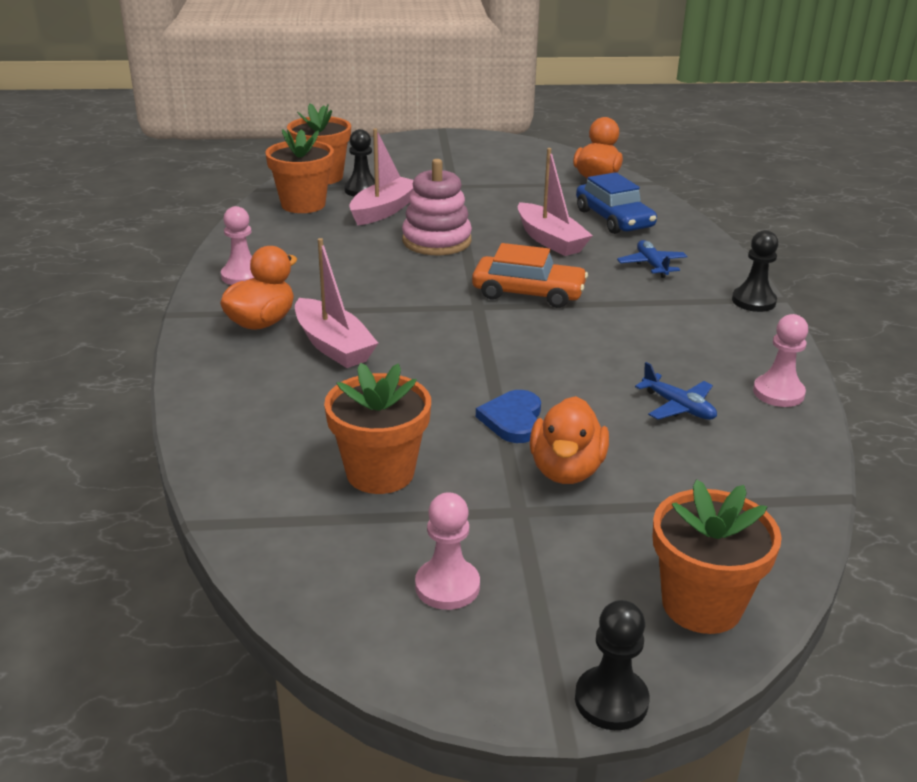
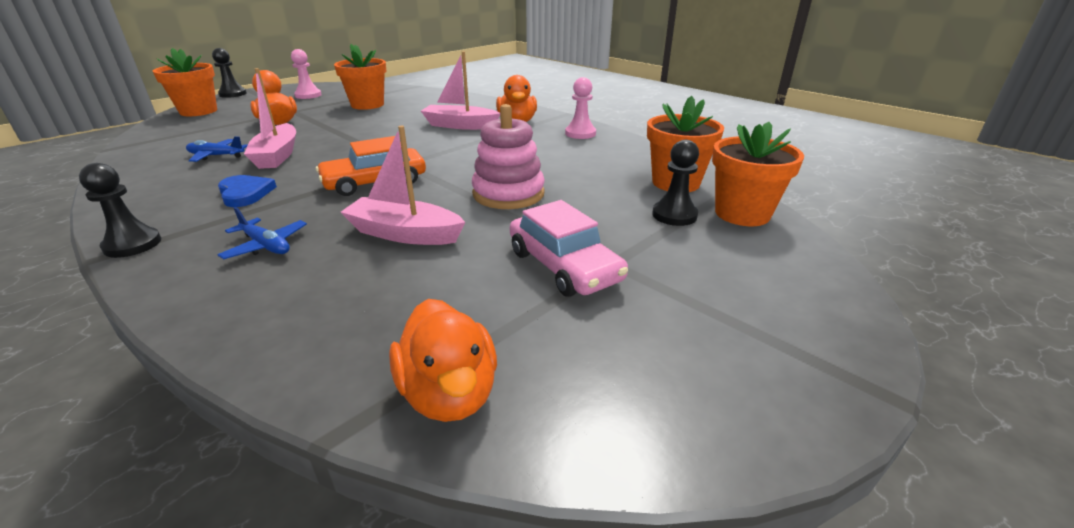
camera: 140 degrees right, 0 degrees up
(384, 210) = (606, 203): pink boat -> pink boat (277, 155)
(481, 193) = (564, 266): none -> pink car
(513, 419) = (321, 129): blue heart -> blue heart (245, 193)
(614, 219) = (350, 297): blue car -> none
(778, 393) = (132, 180): pink pawn -> none

